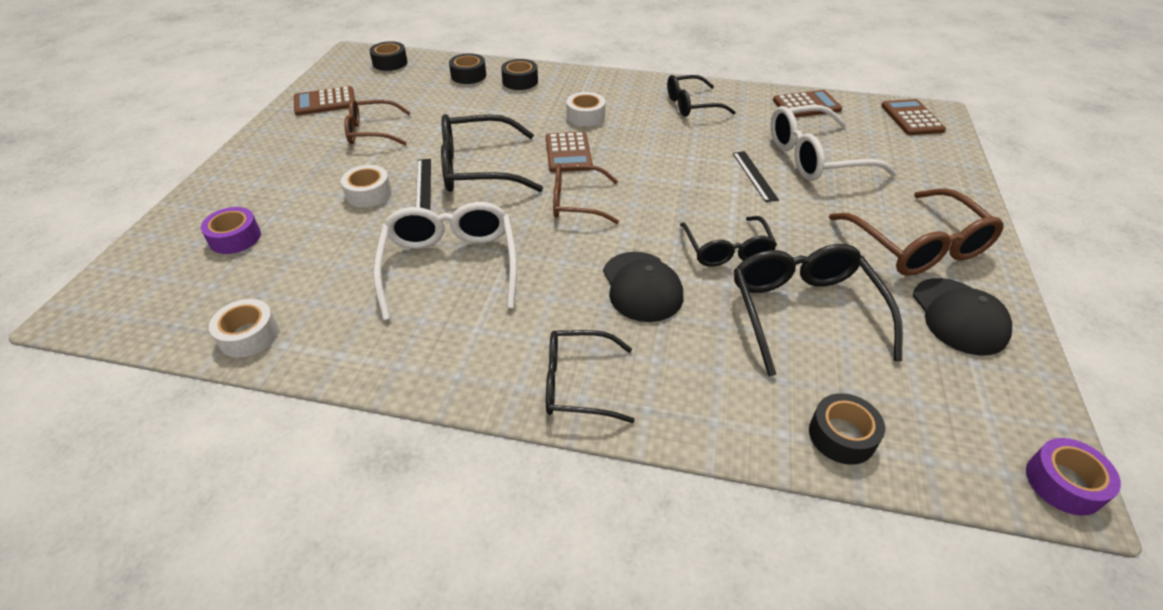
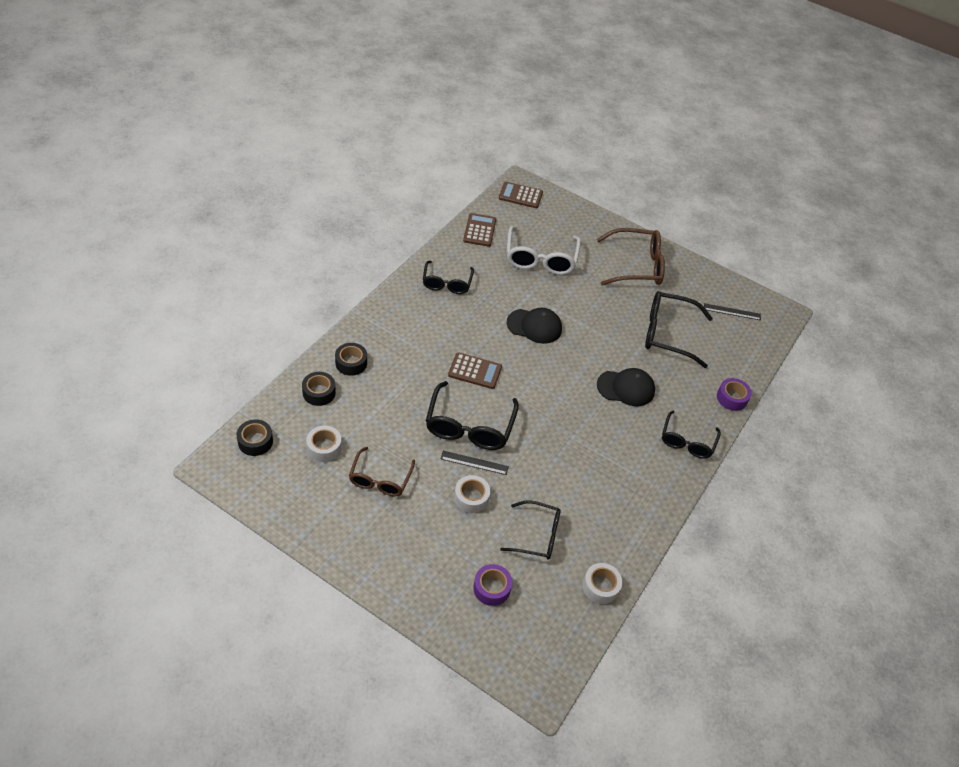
camera: 75 degrees left, 5 degrees up
(325, 102) = (306, 504): brown calculator -> none
(450, 266) = (573, 470): white glasses -> none
(576, 202) = (535, 387): brown glasses -> none
(585, 116) = (430, 344): white tape -> white tape (324, 447)
(727, 250) = (610, 339): black glasses -> black glasses (537, 535)
(754, 176) = (546, 294): black ruler -> black ruler (732, 312)
(842, 435) = (743, 361): black tape -> none
(959, 316) = (689, 282): black cap -> black cap (534, 326)
(1063, 483) = (782, 310): purple tape -> purple tape (732, 398)

